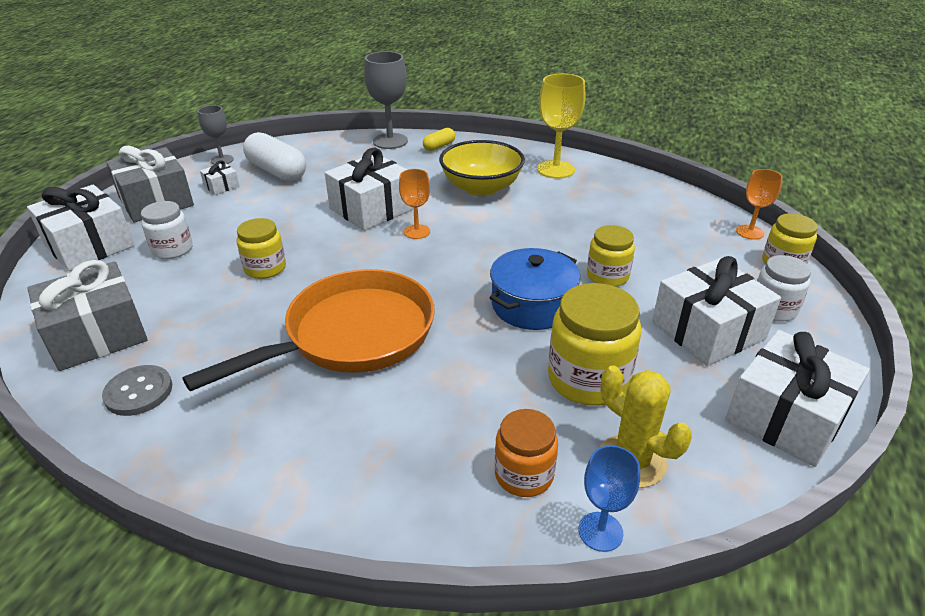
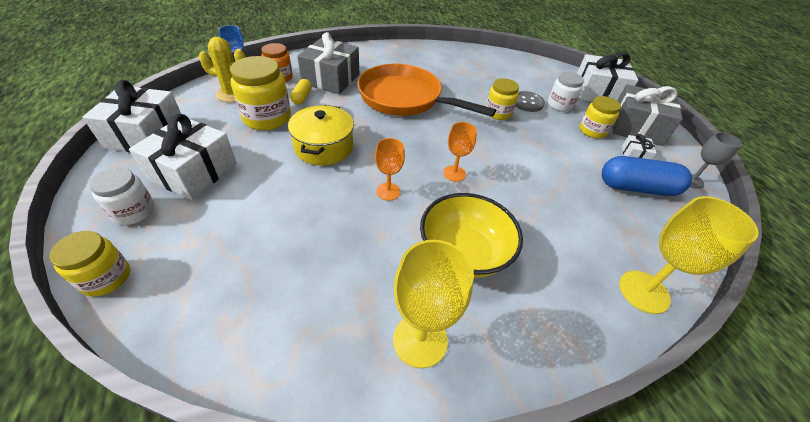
camera: 140 degrees right, 10 degrees up
(97, 334) = (506, 65): grey gift -> grey gift (331, 79)
(138, 392) = (454, 57): grey button -> grey button (527, 102)
(277, 171) = (636, 188): white capsule -> blue capsule
(352, 335) = (405, 98): orange pan -> orange pan turned 105 degrees clockwise
(372, 209) = (512, 181): white gift -> none
(390, 141) = (644, 291): grey goblet -> yellow goblet
(439, 146) = (589, 313): yellow capsule -> yellow capsule (302, 97)
(532, 305) = (324, 147): blue pot -> yellow pot
(607, 276) = (282, 190): yellow jar -> yellow jar (592, 131)
(750, 232) = (135, 321): orange goblet -> orange goblet (388, 191)

